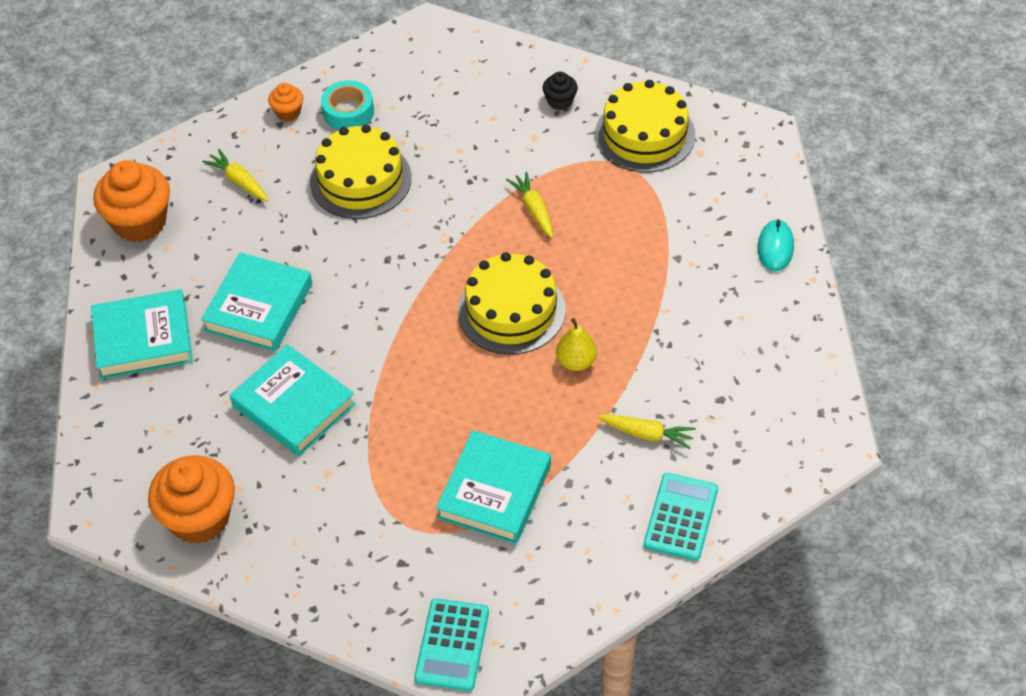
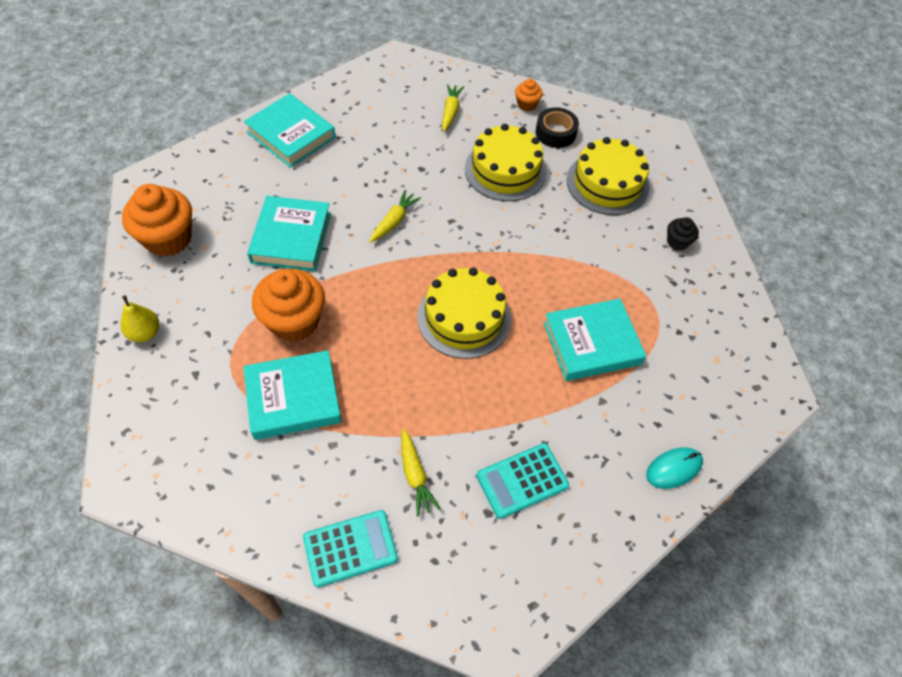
camera: 50 degrees right, 5 degrees up
(140, 222) = (380, 84): orange cupcake -> orange cupcake (294, 321)
(259, 307) = (358, 176): turquoise book -> turquoise book (591, 343)
(348, 112) = (555, 133): turquoise tape -> black tape
(452, 645) = (139, 447): turquoise calculator -> turquoise calculator (522, 481)
(534, 209) = (566, 281): yellow carrot -> yellow carrot (394, 221)
(576, 362) = (449, 386): yellow pear -> yellow pear (145, 333)
(645, 135) = (698, 312): yellow cake -> yellow cake (607, 183)

